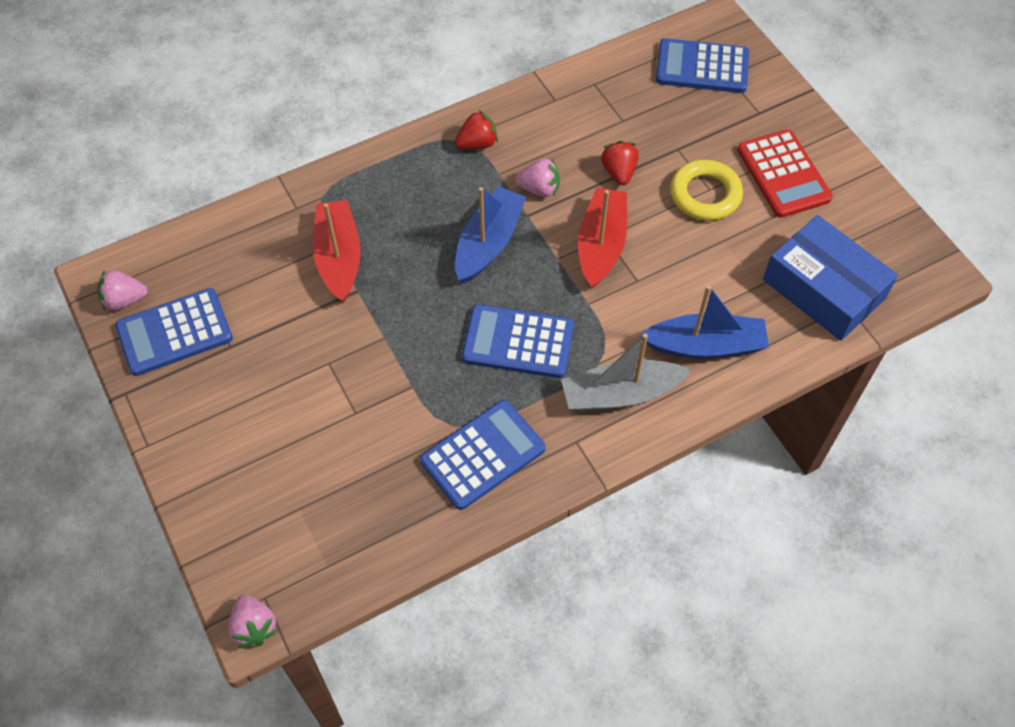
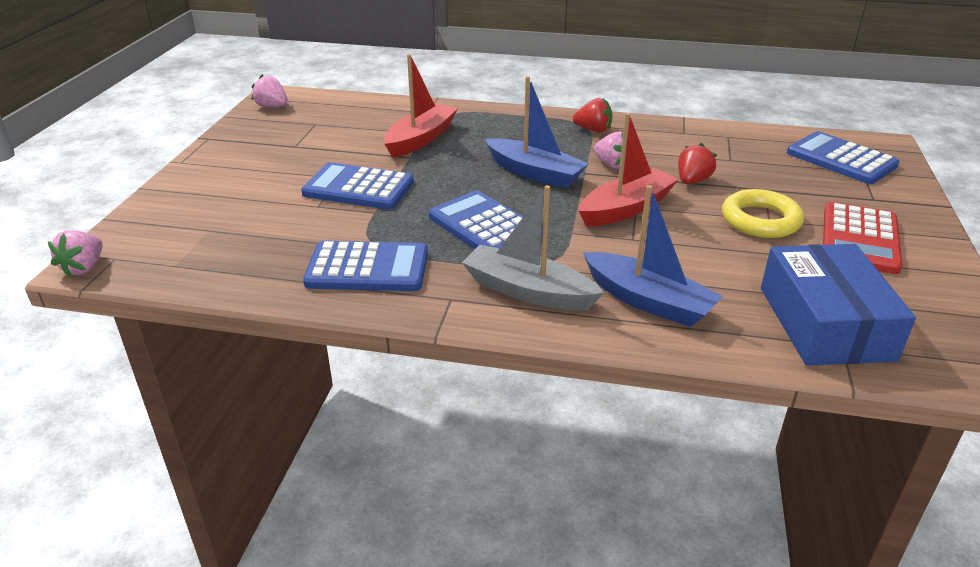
camera: 40 degrees right, 25 degrees down
(174, 332) = (275, 128): blue calculator -> blue calculator (358, 188)
(488, 243) = (535, 173): blue boat -> blue boat turned 60 degrees clockwise

